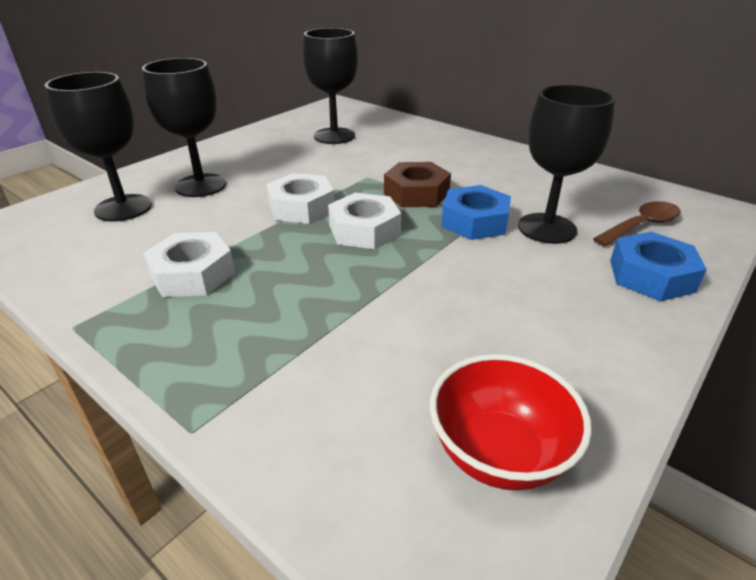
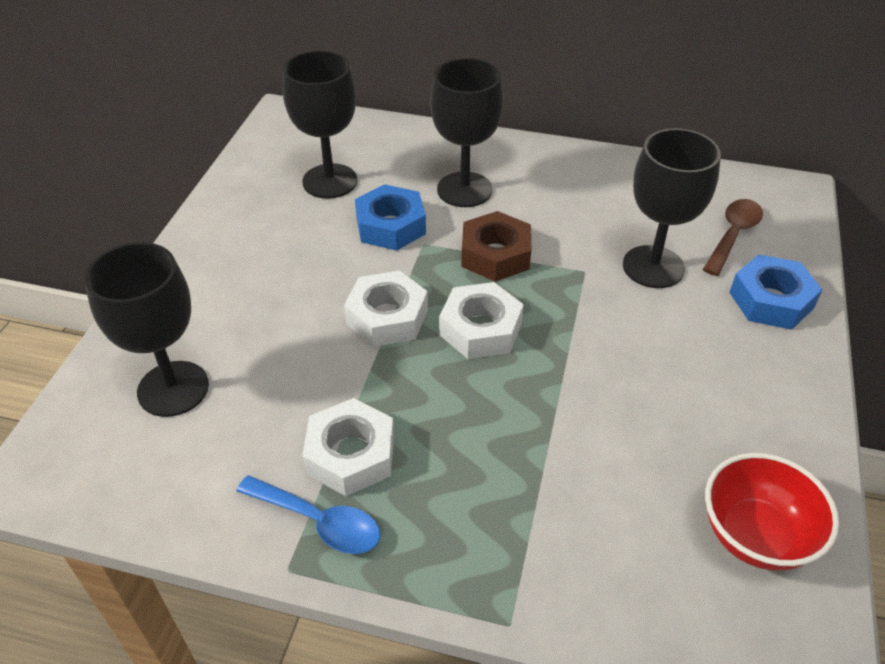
camera: 25 degrees left, 10 degrees up
(126, 306) = (319, 522): none -> blue spoon
(201, 185) = (236, 320): black goblet -> black goblet (464, 190)
(474, 221) = (581, 279): blue nut -> blue nut (391, 226)

